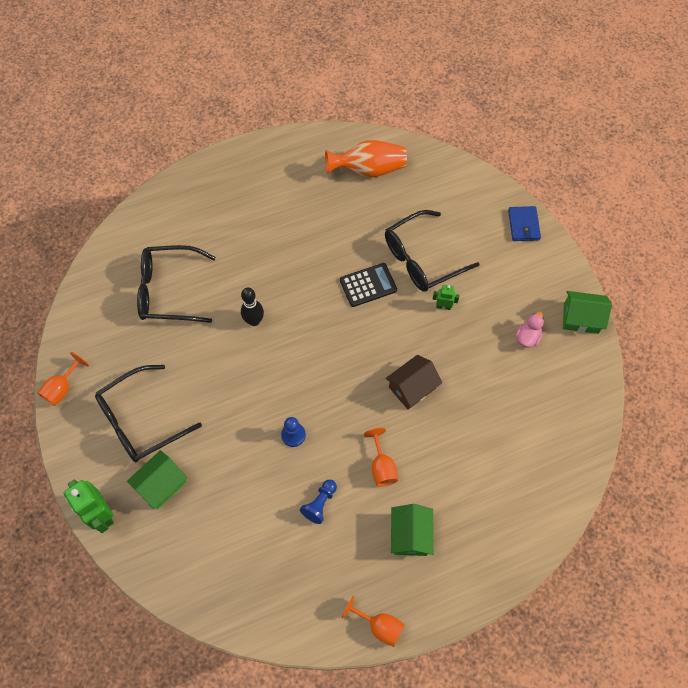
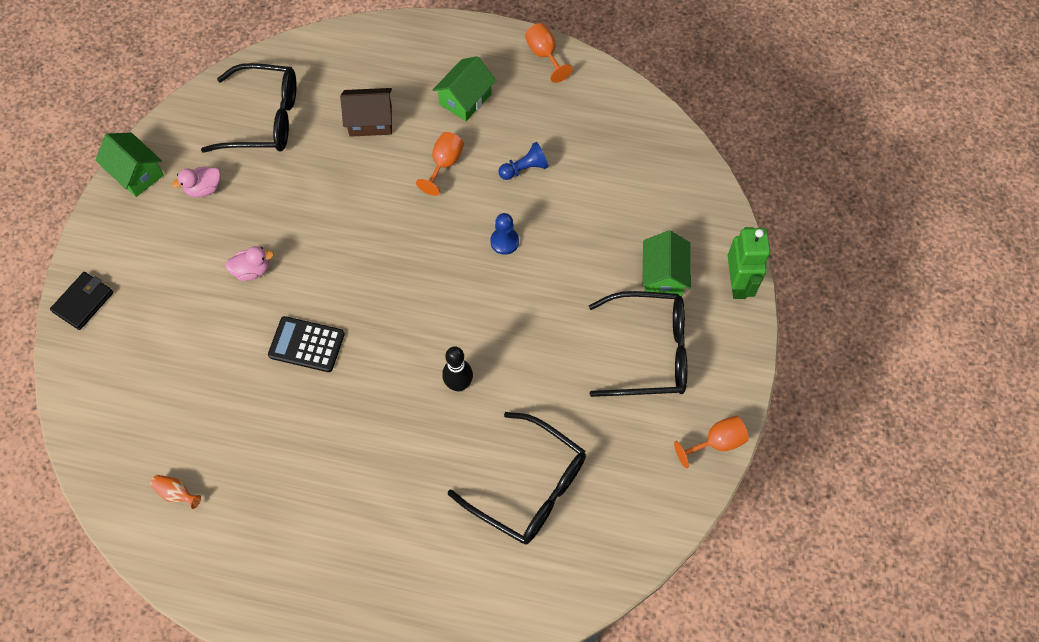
camera: 145 degrees left, 0 degrees up
(161, 484) = (663, 275): green house -> green house turned 75 degrees counterclockwise
(368, 169) = (177, 493): orange vase -> orange vase, size x0.43
(412, 388) = (356, 213): brown house -> brown house (370, 121)
(422, 259) = (224, 336): black glasses -> black glasses (264, 119)
(443, 306) = (252, 270): green robot -> pink duck
(523, 225) = (83, 302): blue wallet -> black wallet

